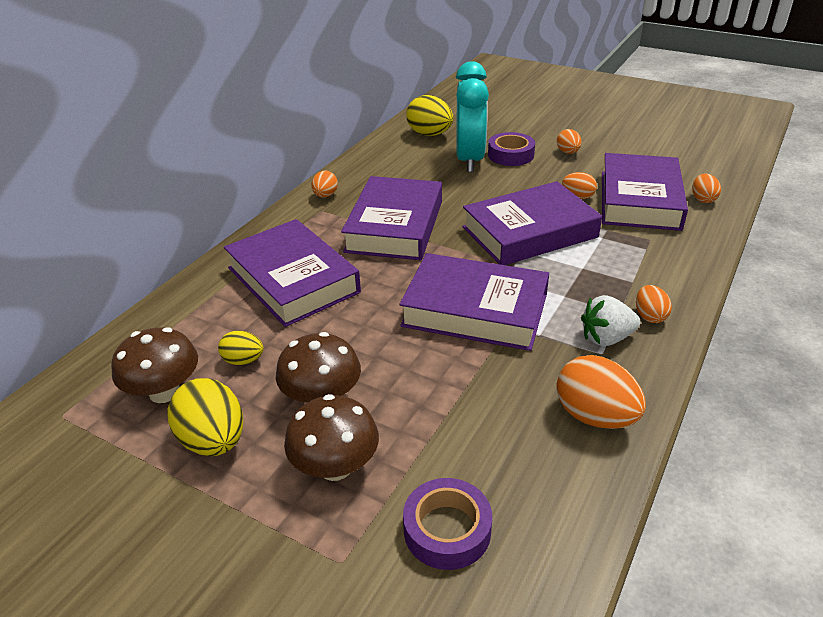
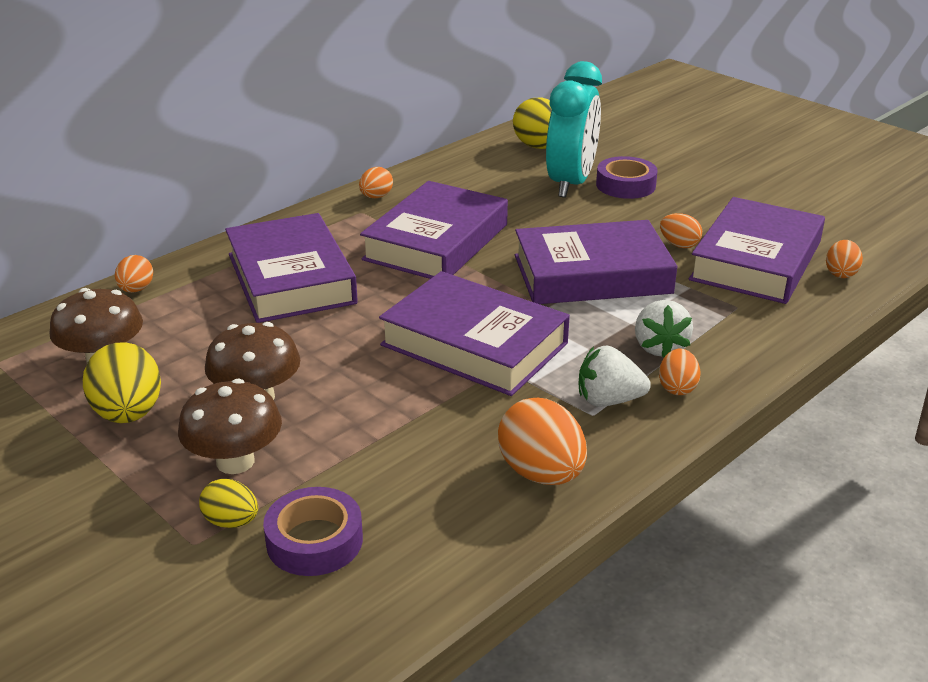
camera: 15 degrees right, 5 degrees down
(243, 360) = (196, 347): yellow egg -> yellow egg (231, 521)
(568, 152) = (701, 193): orange egg -> orange egg (136, 289)
(616, 284) = (659, 347): none -> white strawberry

